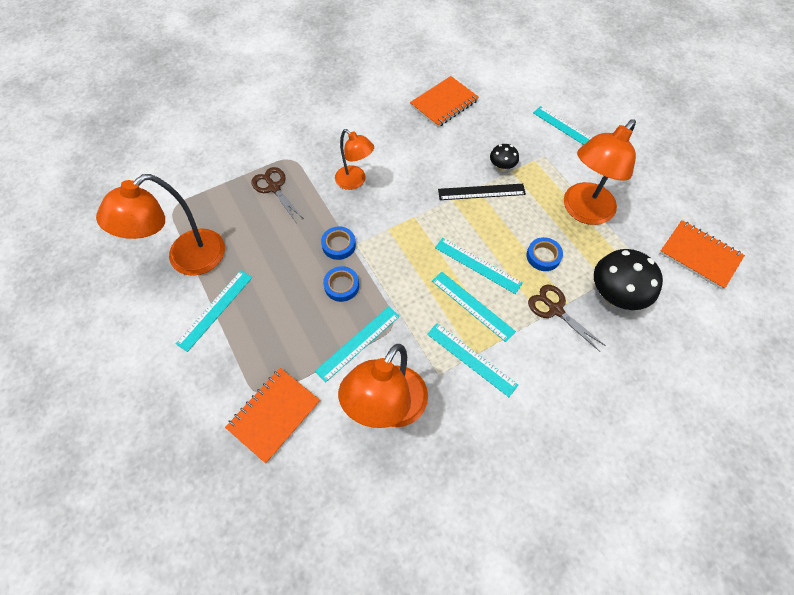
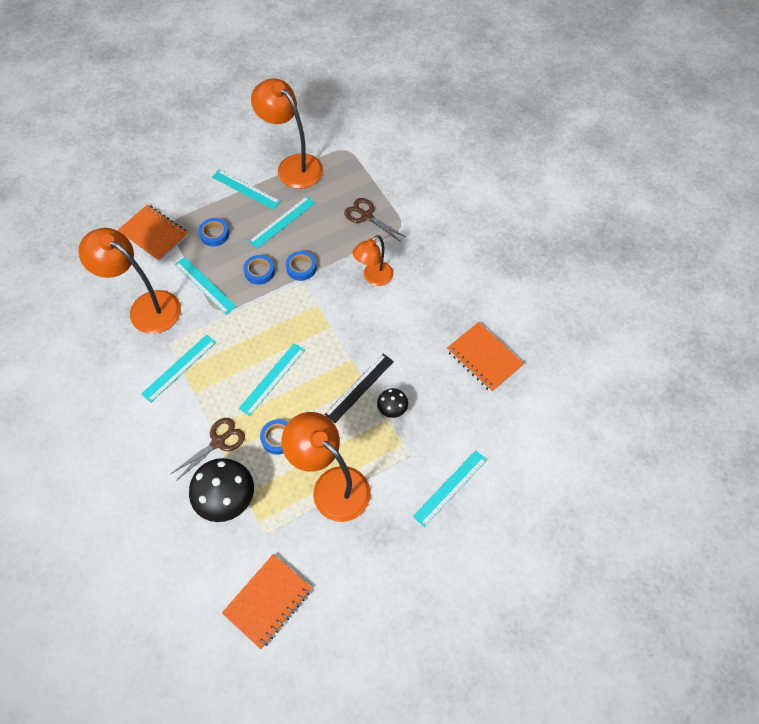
camera: 90 degrees right, 0 degrees up
(274, 188) = (366, 216): brown scissors -> brown scissors turned 105 degrees counterclockwise
(282, 339) = (214, 234): none -> blue tape
(472, 305) = (230, 372): turquoise ruler -> turquoise ruler (282, 222)
(481, 192) = (359, 387): black ruler -> black ruler turned 45 degrees clockwise

